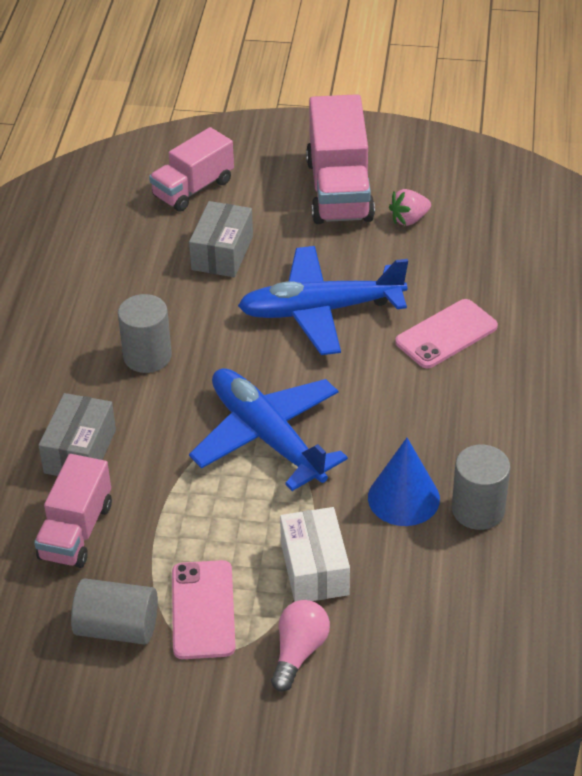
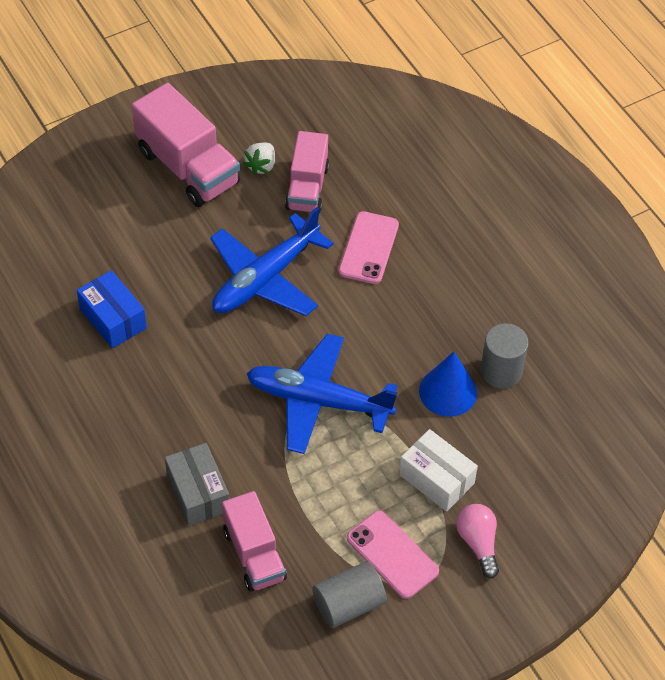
camera: 40 degrees left, 10 degrees up
(147, 356) = (174, 388): grey cylinder -> none
(152, 274) = (113, 319): none -> blue box
(193, 188) = (74, 226): pink truck -> pink truck (307, 187)
(222, 253) = (149, 270): grey box -> none
(409, 219) = (261, 166): pink strawberry -> white strawberry

